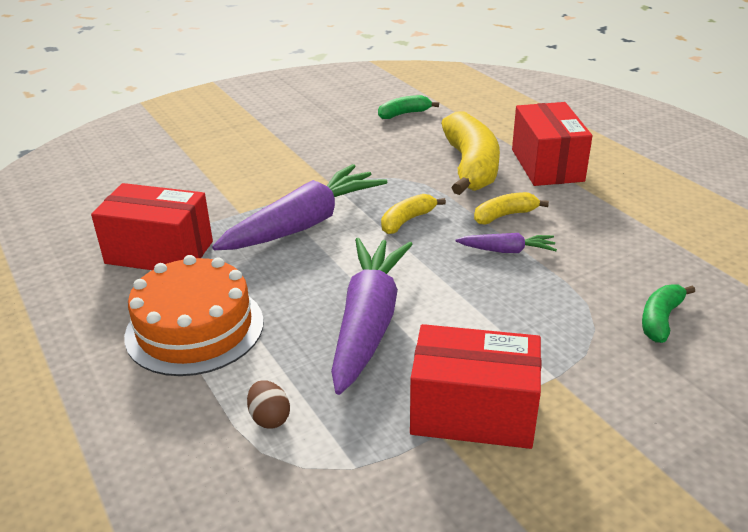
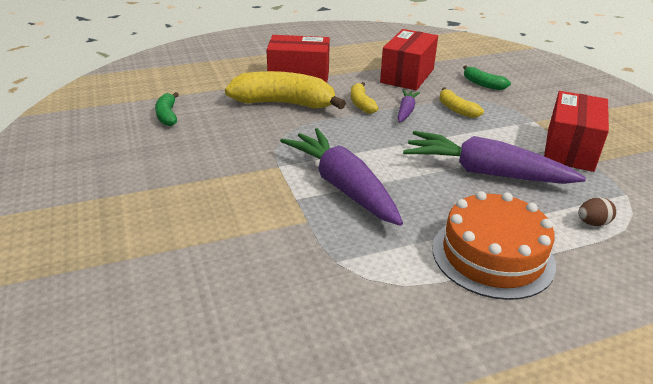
camera: 80 degrees left, 0 degrees up
(159, 252) = (367, 277): red box -> red box (407, 76)
(407, 220) = (354, 140): yellow banana -> yellow banana (456, 109)

